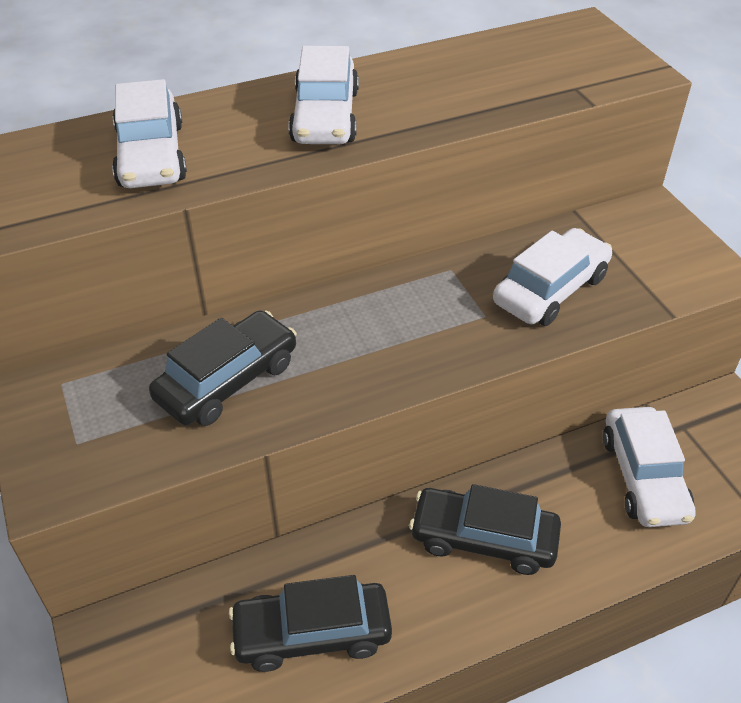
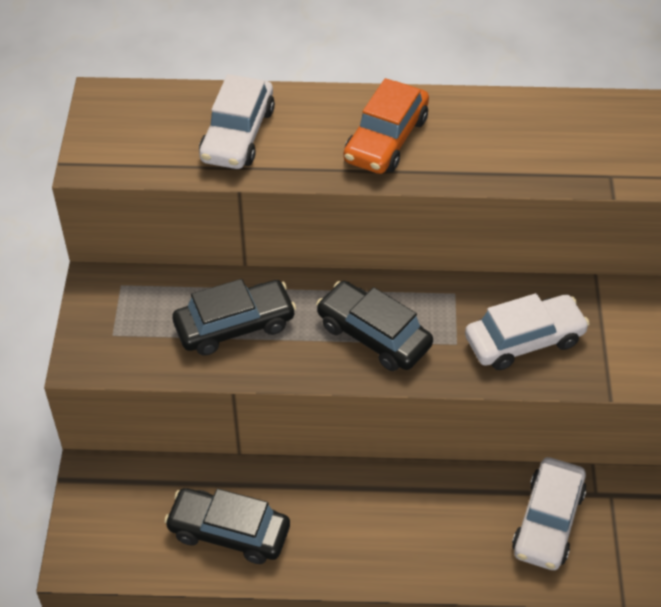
camera: 25 degrees right, 5 degrees up
(325, 116) = (386, 139): white car -> orange car
(483, 538) = (390, 517): black car -> black car (374, 335)

